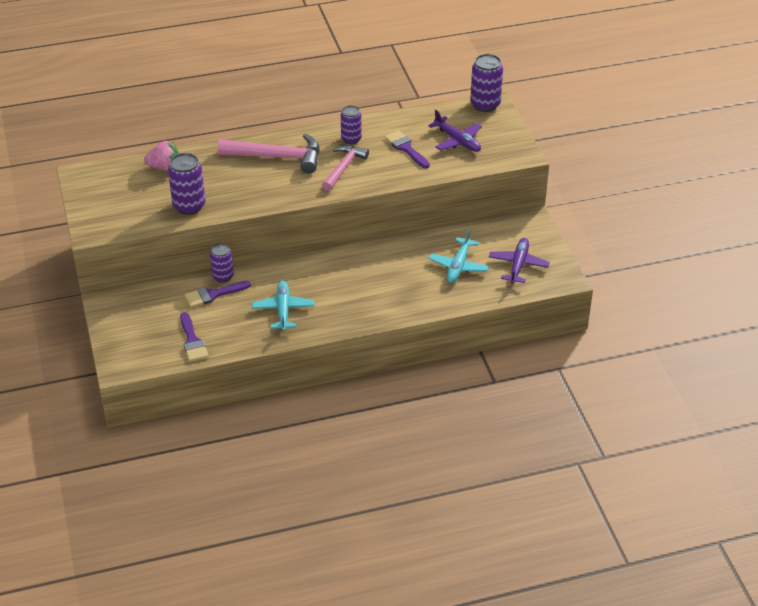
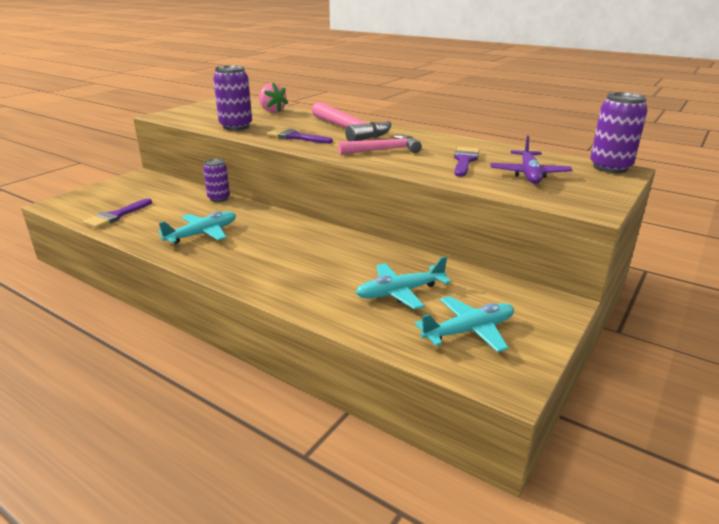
camera: 50 degrees right, 15 degrees down
(213, 295) = (190, 203): purple brush -> purple brush (295, 137)
(351, 139) = (427, 142): purple can -> none
(518, 265) = (468, 331): purple plane -> turquoise plane

